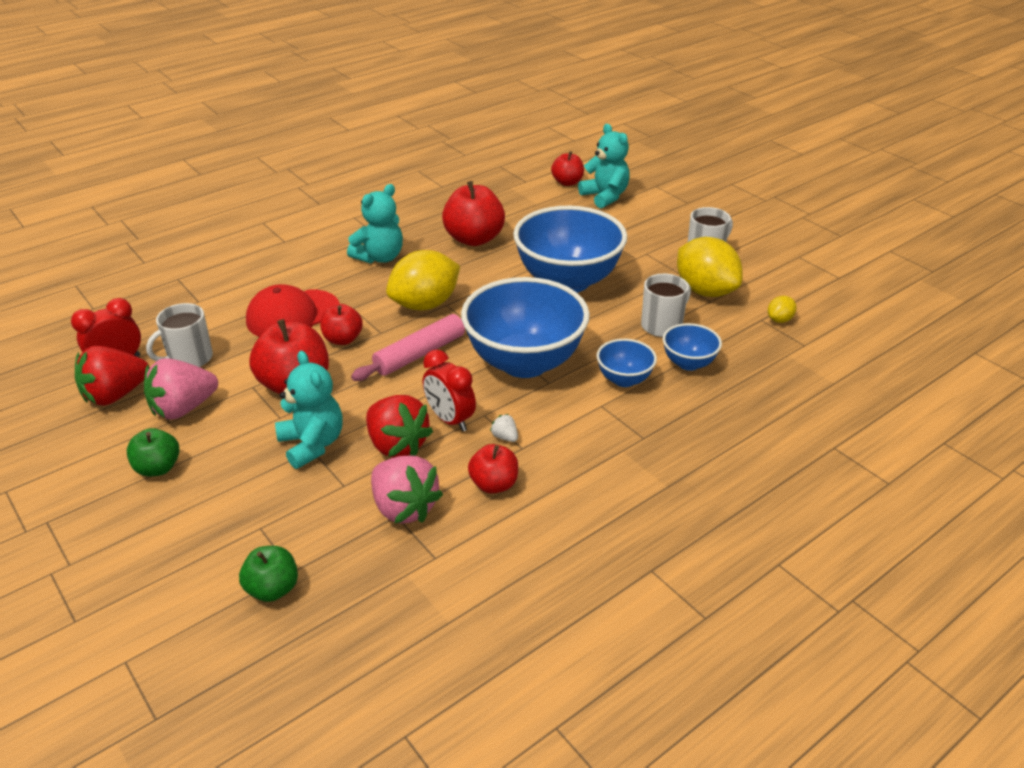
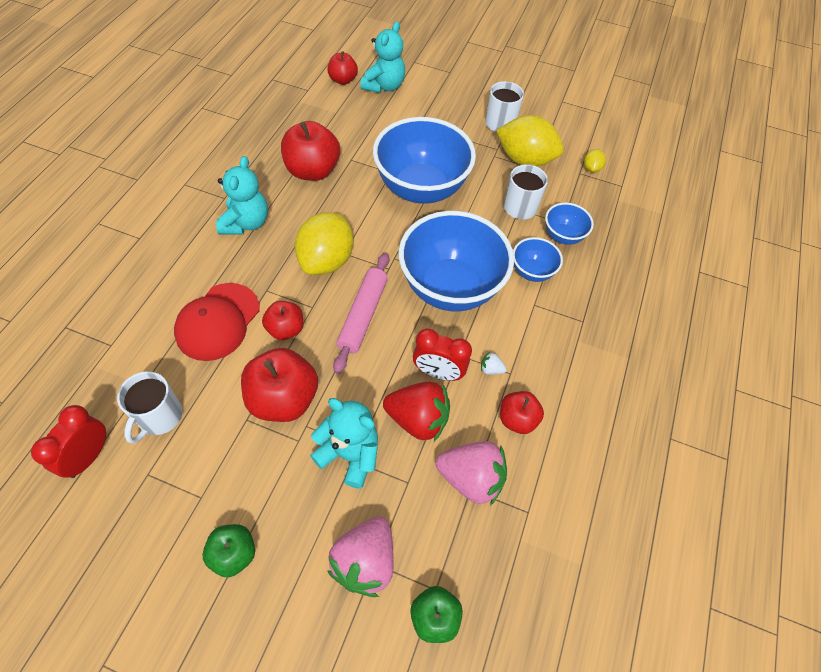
camera: 35 degrees left, 20 degrees up
(116, 395) = (120, 495): red strawberry -> none
(183, 408) = (202, 476): pink strawberry -> pink strawberry (365, 561)
(605, 196) = (384, 86): turquoise teddy bear -> turquoise teddy bear turned 90 degrees clockwise

